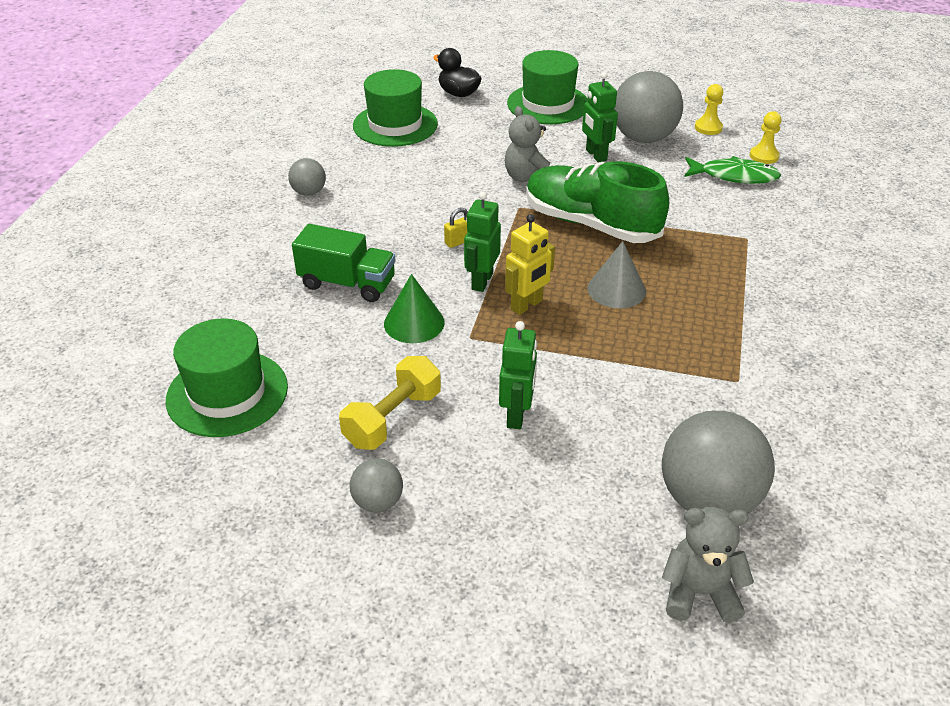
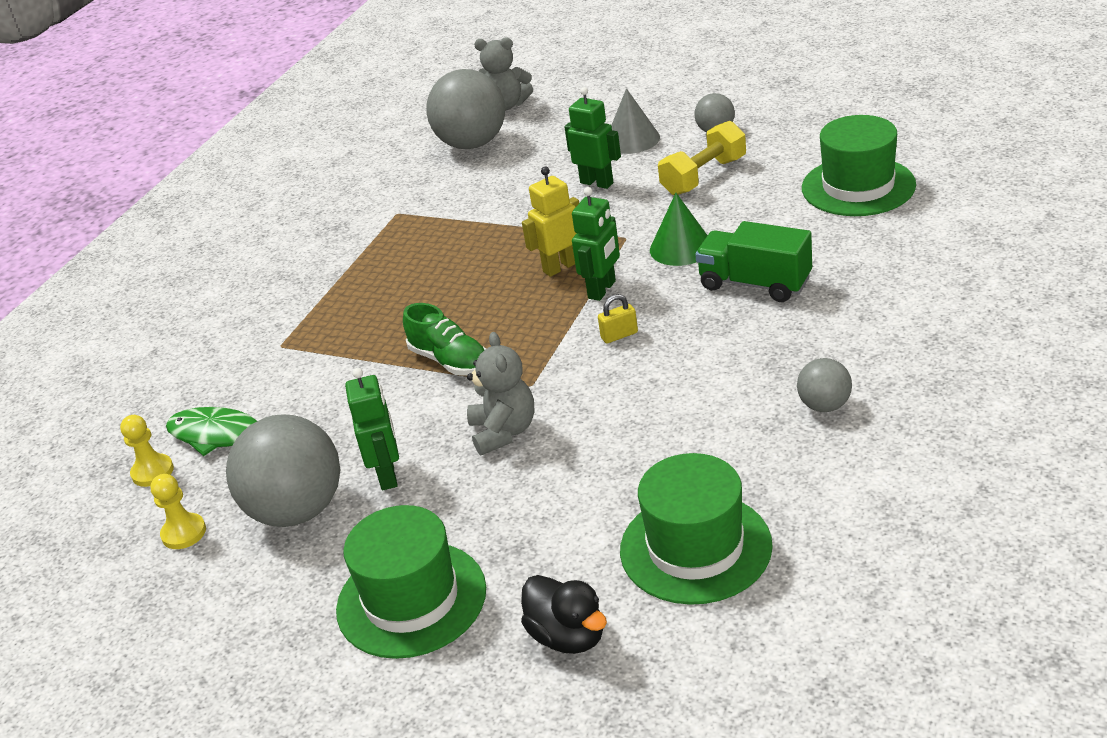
camera: 165 degrees left, 5 degrees down
(517, 415) = (597, 183): green robot -> green robot turned 105 degrees clockwise
(591, 224) = (450, 361): green shoe -> green shoe, size x0.56
(616, 289) = (460, 285): grey cone -> grey cone (632, 139)

